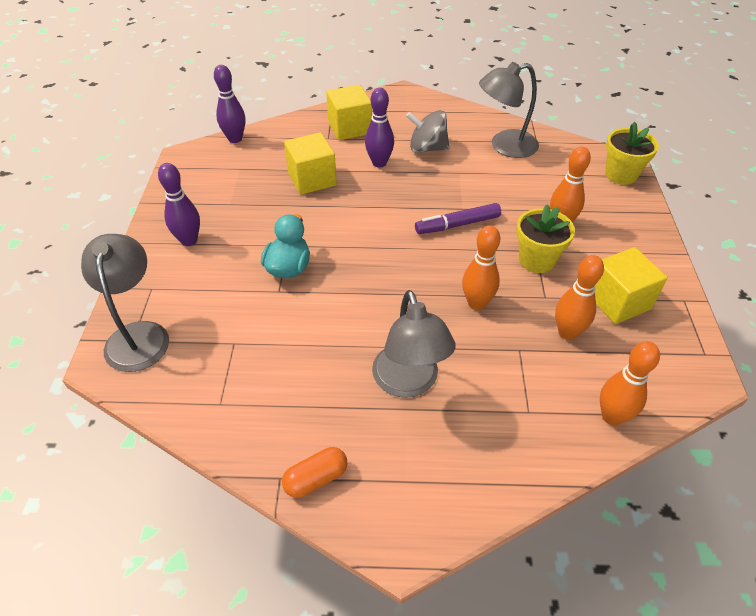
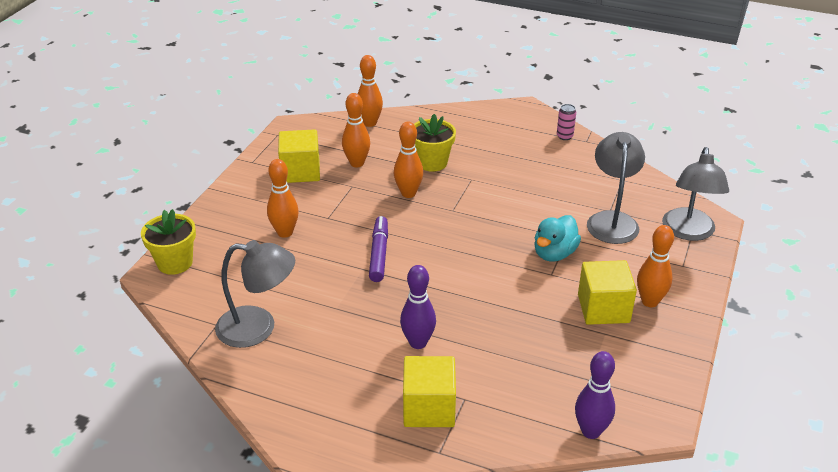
camera: 160 degrees left, 10 degrees down
(189, 240) = (649, 301): purple bowling pin -> orange bowling pin
(312, 179) = (505, 341): yellow cube -> yellow cube (603, 308)
(316, 478) = (564, 136): orange capsule -> pink can
(409, 383) = (487, 162): grey lamp -> grey lamp (612, 220)
(427, 148) = (349, 349): grey spinning top -> none
(458, 225) = (379, 254): purple marker -> purple marker turned 90 degrees counterclockwise
(537, 260) = (334, 210): yellow flower pot -> yellow flower pot (432, 162)

